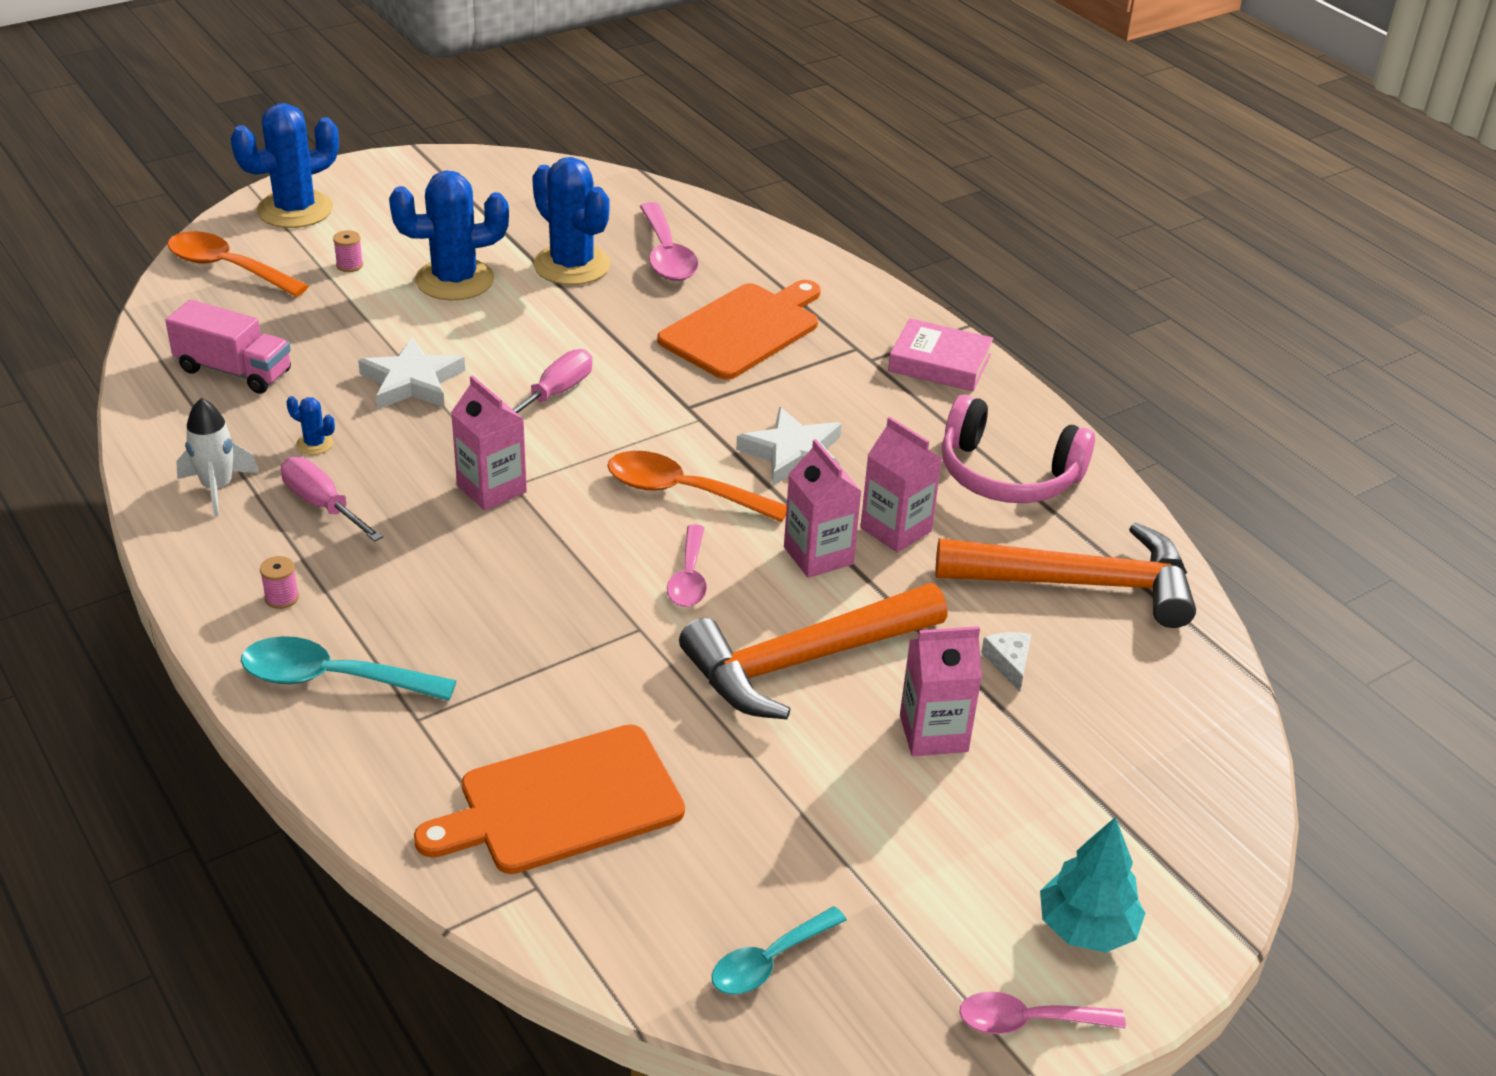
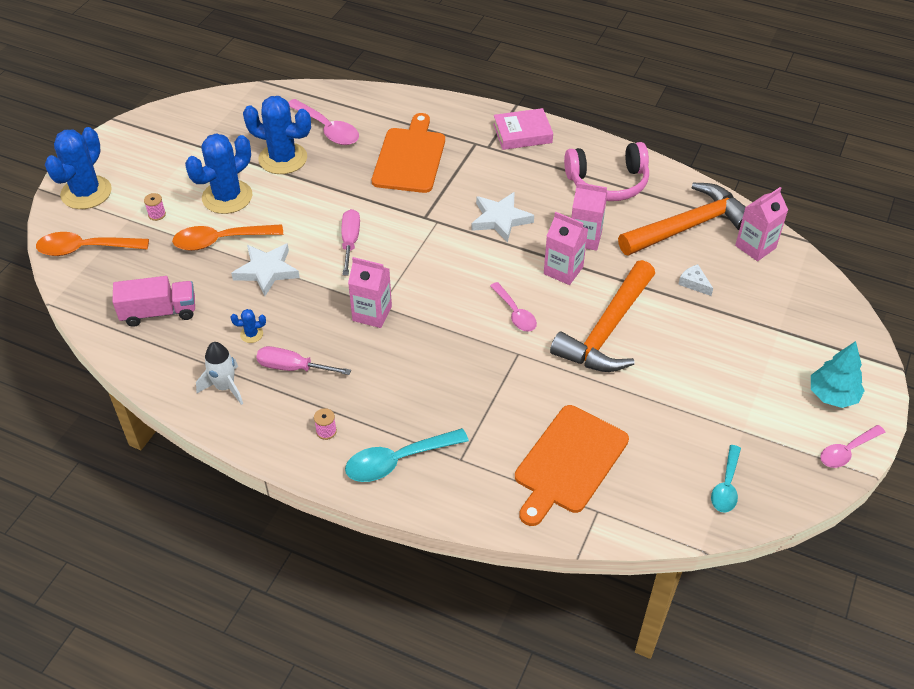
camera: 30 degrees left, 10 degrees up
(682, 492) = (468, 267): orange spoon -> orange spoon (220, 241)
(933, 733) = (694, 336): pink carton -> pink carton (755, 247)

